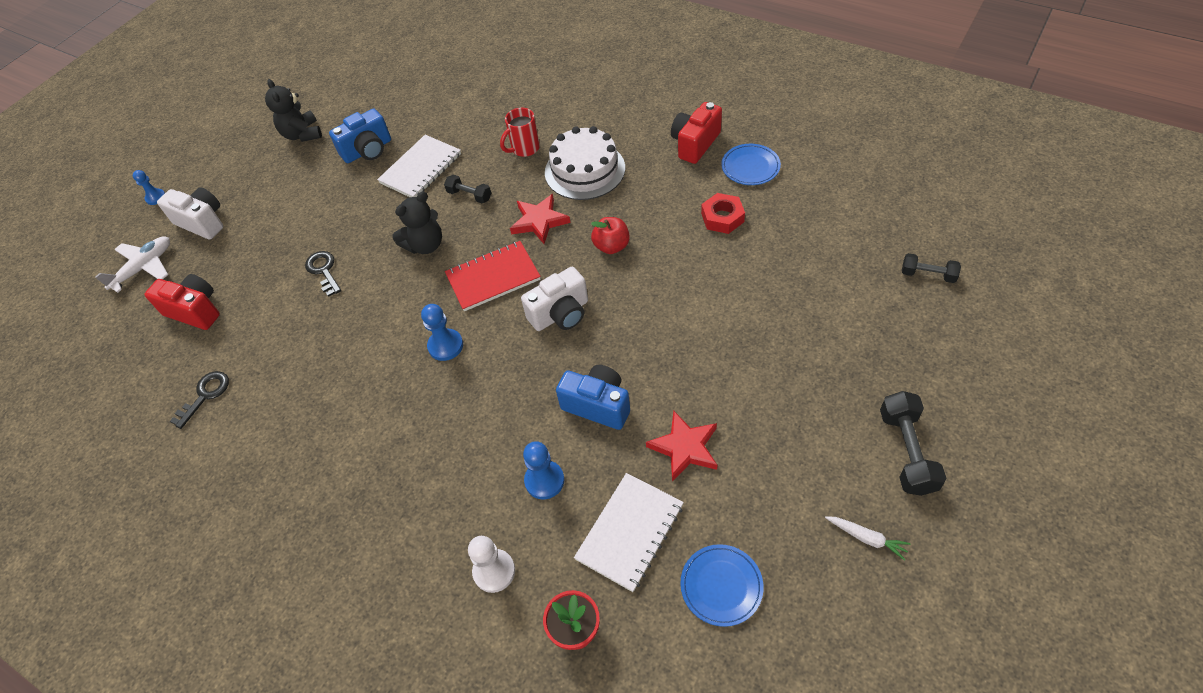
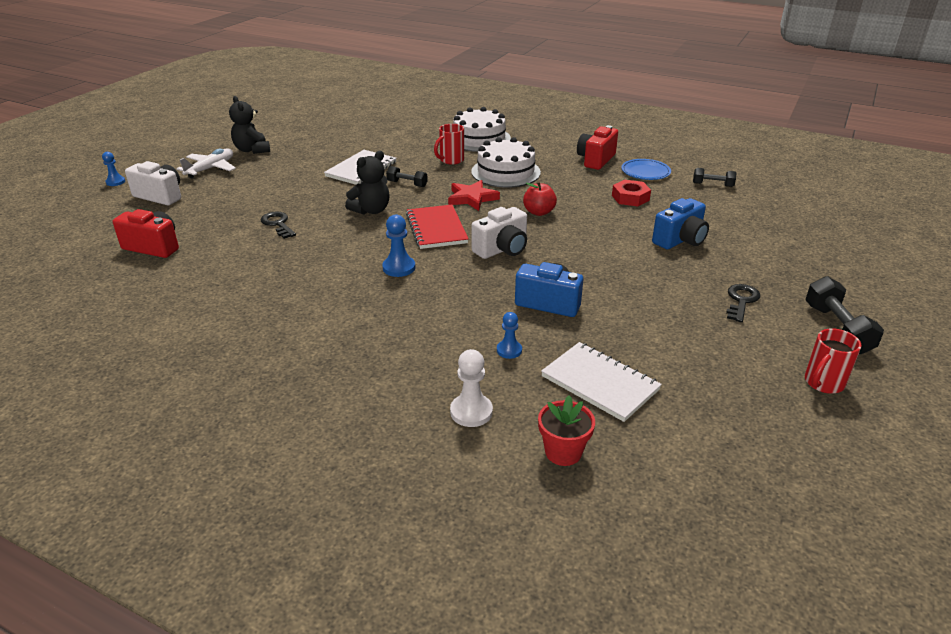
camera: 10 degrees left, 20 degrees down
(144, 268) = (103, 221): white plane -> white plane (211, 169)
(205, 395) = (164, 298): black key -> black key (741, 301)
(368, 150) = (312, 159): blue camera -> blue camera (680, 240)
(493, 277) = (436, 229): red notebook -> red notebook turned 75 degrees counterclockwise
(544, 480) = (509, 350): blue pawn -> blue pawn, size x0.66
(562, 104) = (479, 139): none -> white cake
(630, 532) = (600, 383): white notebook -> white notebook turned 75 degrees counterclockwise
(684, 447) = (636, 328): red star -> none
(721, 586) = (698, 417): blue plate -> none
(866, 538) = (823, 383): white carrot -> red mug
(928, 275) = (813, 229): black dumbbell -> black dumbbell (712, 185)

